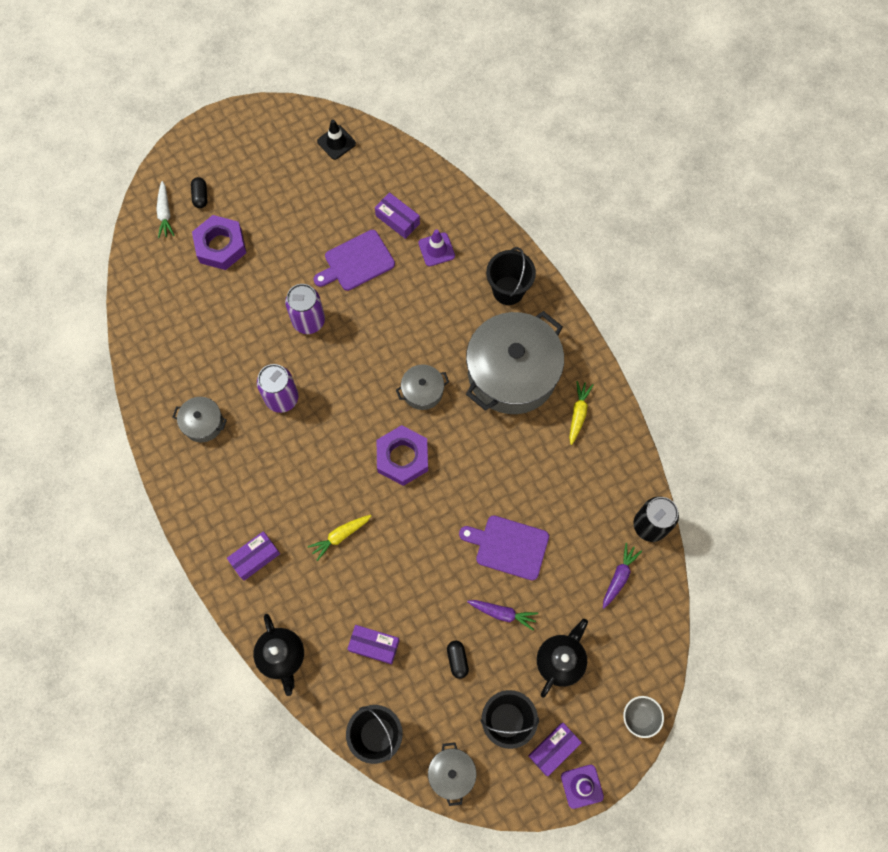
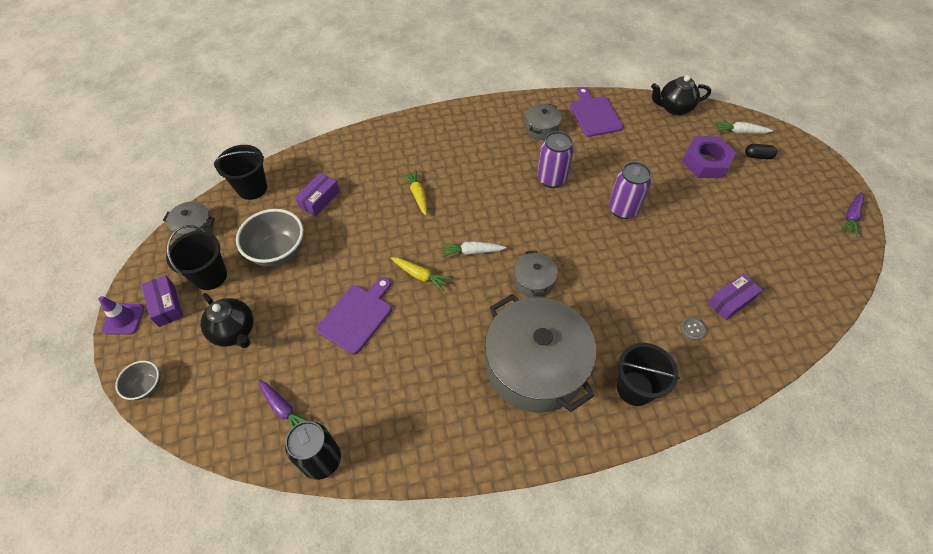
camera: 105 degrees right, 15 degrees down
(255, 557) = (421, 142): purple box -> none
(282, 656) = (339, 145): black teapot -> black teapot (674, 108)
(336, 142) = (826, 266): black traffic cone -> none
(356, 262) = (682, 256): purple cutting board -> purple cutting board (594, 115)
(402, 457) = (472, 251): purple nut -> white carrot
(436, 249) = (692, 329): purple traffic cone -> grey button
(457, 660) = (278, 252): black capsule -> grey bowl
(502, 613) = (299, 295): purple carrot -> purple carrot (851, 217)
(578, 414) = (471, 421): yellow carrot -> yellow carrot (420, 275)

